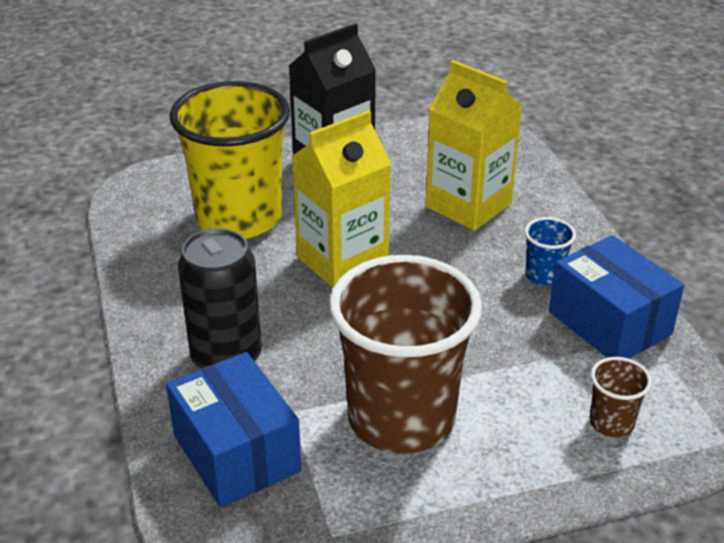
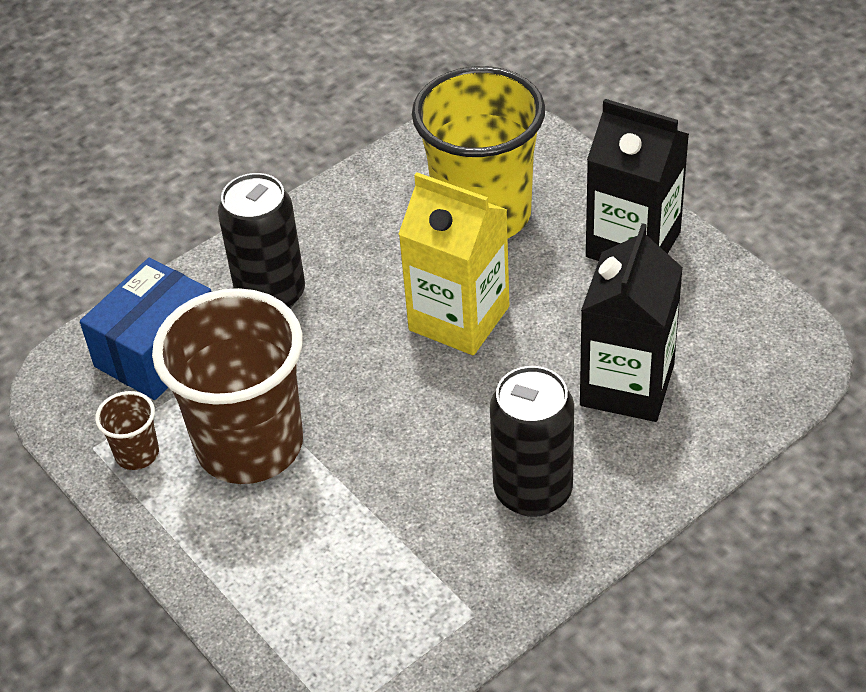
camera: 70 degrees right, 10 degrees up
(468, 205) = (627, 385): yellow carton -> black carton
(544, 276) = (533, 491): blue cup -> black can
(609, 323) = (480, 571): blue box -> none
(611, 423) = (319, 610): brown cup -> brown cup (137, 454)

